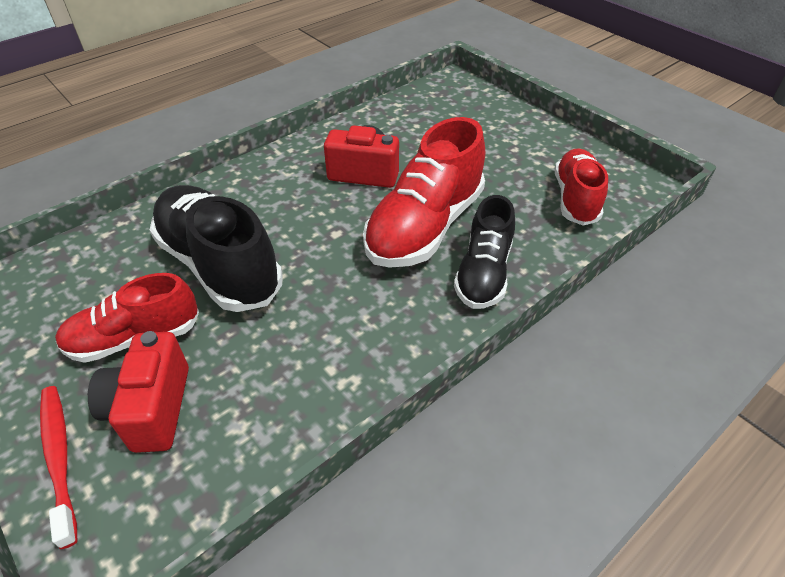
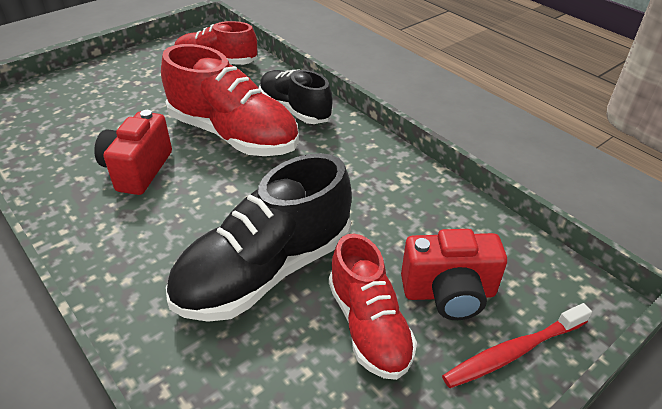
camera: 90 degrees left, 5 degrees down
(483, 273) = (294, 110): black shoe -> black shoe turned 150 degrees counterclockwise

